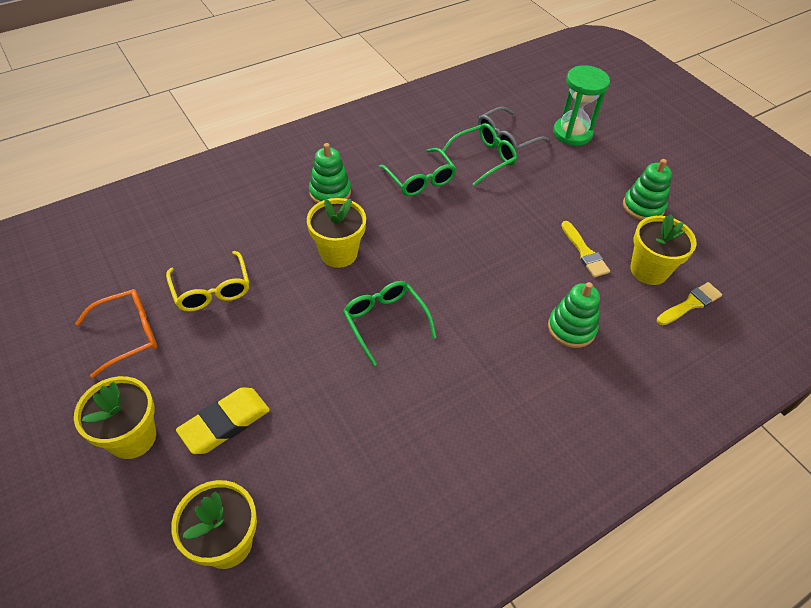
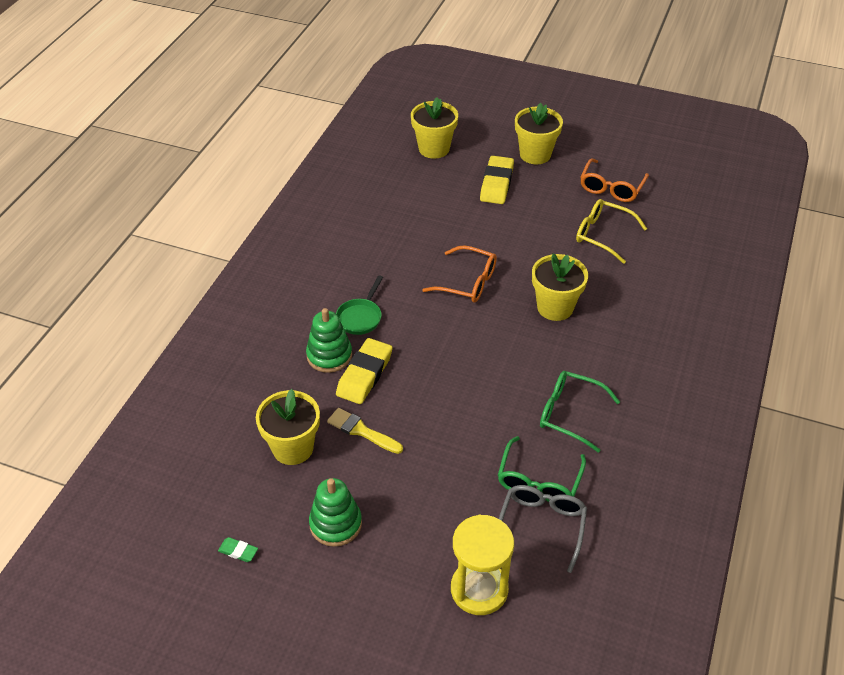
camera: 145 degrees right, 5 degrees down
(330, 192) = (626, 351): green stacking toy -> none
(385, 322) = (468, 282): green glasses -> orange glasses
(516, 349) = (360, 317): none -> green pan
(551, 293) = (364, 374): none -> yellow eraser
(572, 133) = (479, 589): green hourglass -> yellow hourglass
(690, 304) = (240, 436): yellow brush -> none
(723, 227) = (238, 551): none -> green eraser

